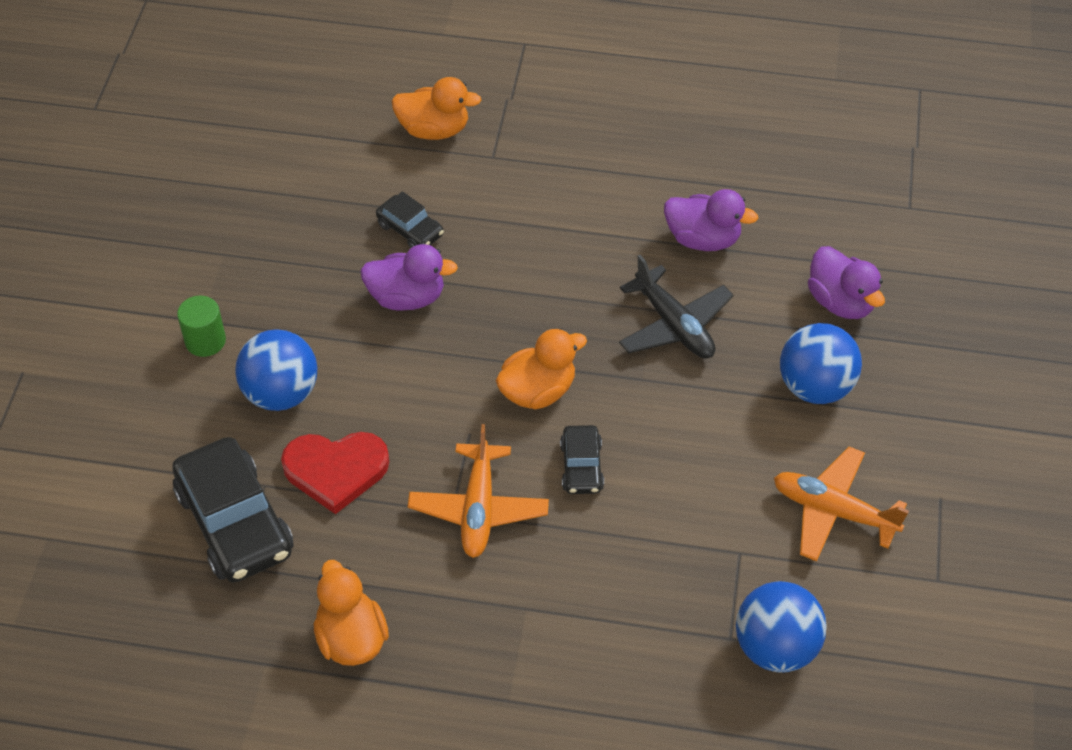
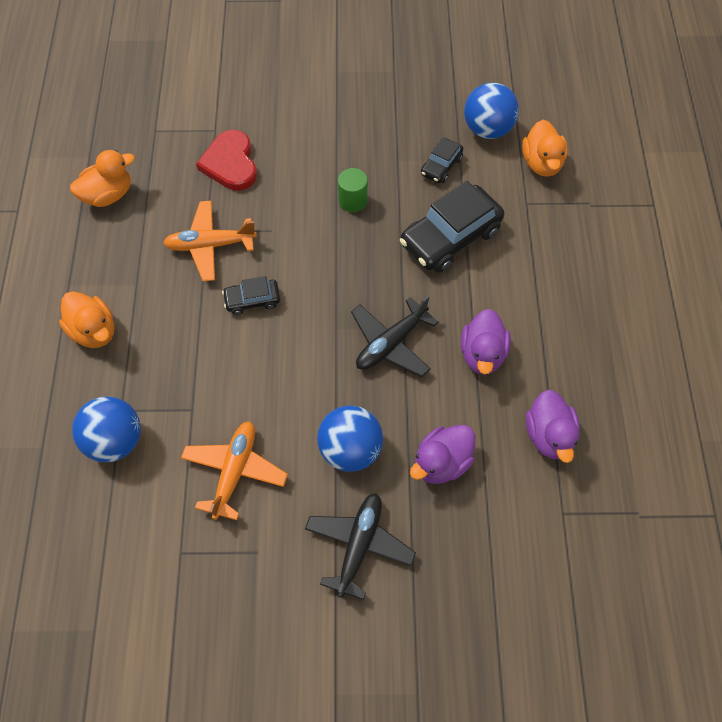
camera: 80 degrees right, 10 degrees up
(205, 341) = (320, 77): green cylinder -> green cylinder (353, 201)
(235, 522) = (185, 121): black car -> black car (450, 237)
(281, 393) = (286, 124): blue ball -> blue ball (487, 129)
(407, 297) = (380, 175): purple duck -> purple duck (549, 435)
(538, 391) = (313, 264): orange duck -> orange duck (94, 331)
(937, 395) = (359, 546): none -> black plane

